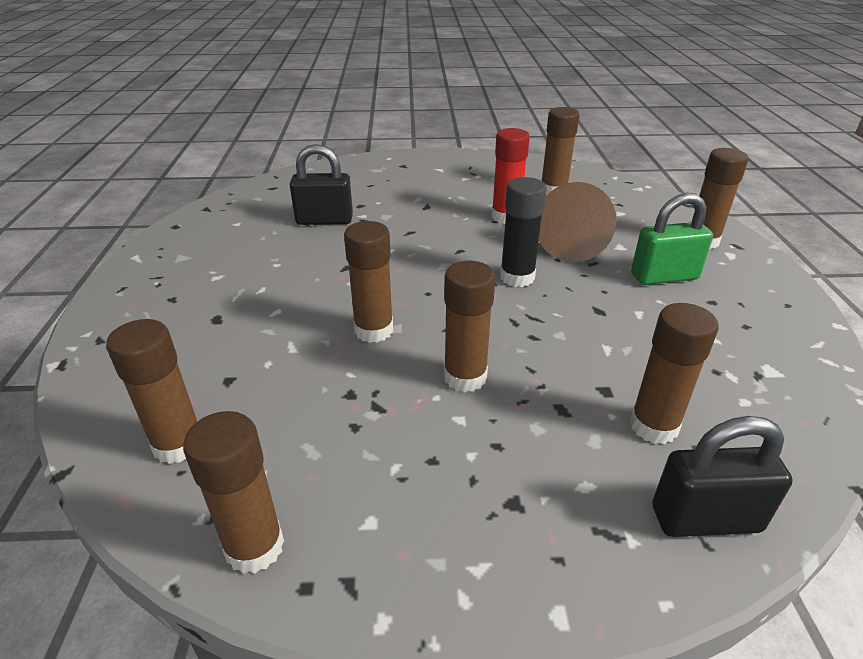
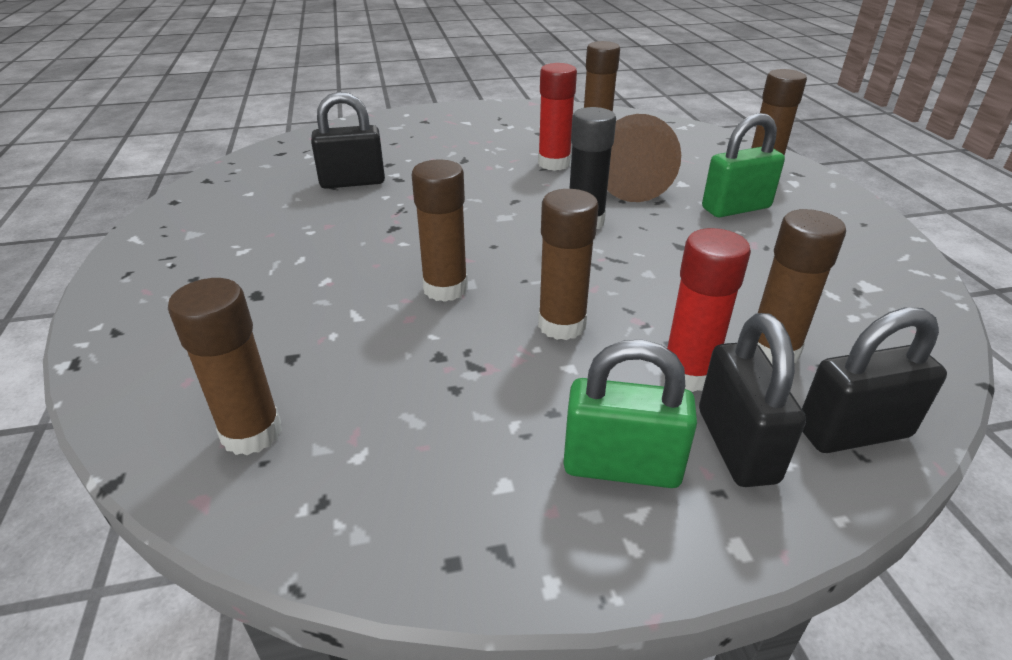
camera: 10 degrees left, 0 degrees up
(254, 547) = (379, 529): brown glue stick -> none
(477, 521) = (621, 466): none -> green padlock
(566, 439) = (688, 373): none -> red glue stick
(588, 516) = (736, 445): none -> black padlock

